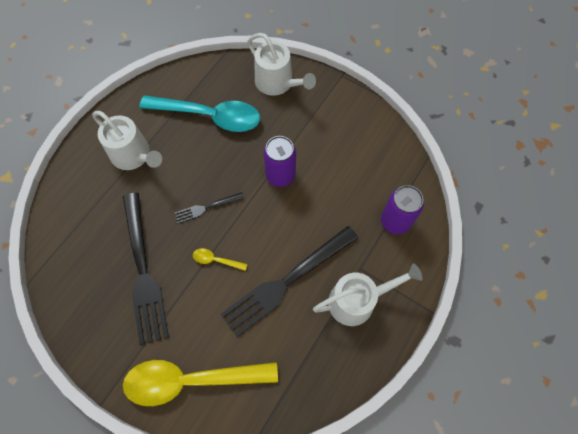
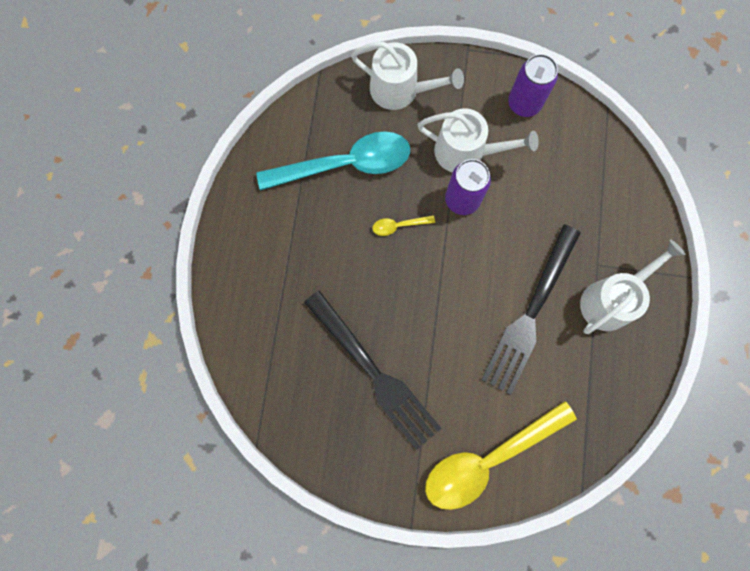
camera: 25 degrees left, 10 degrees up
(133, 155) = (286, 249): white watering can -> white watering can (466, 152)
(206, 208) = (402, 273): black fork -> none
(216, 260) = (445, 325): yellow spoon -> yellow spoon (399, 226)
(395, 221) = (608, 197): purple can -> purple can (524, 104)

